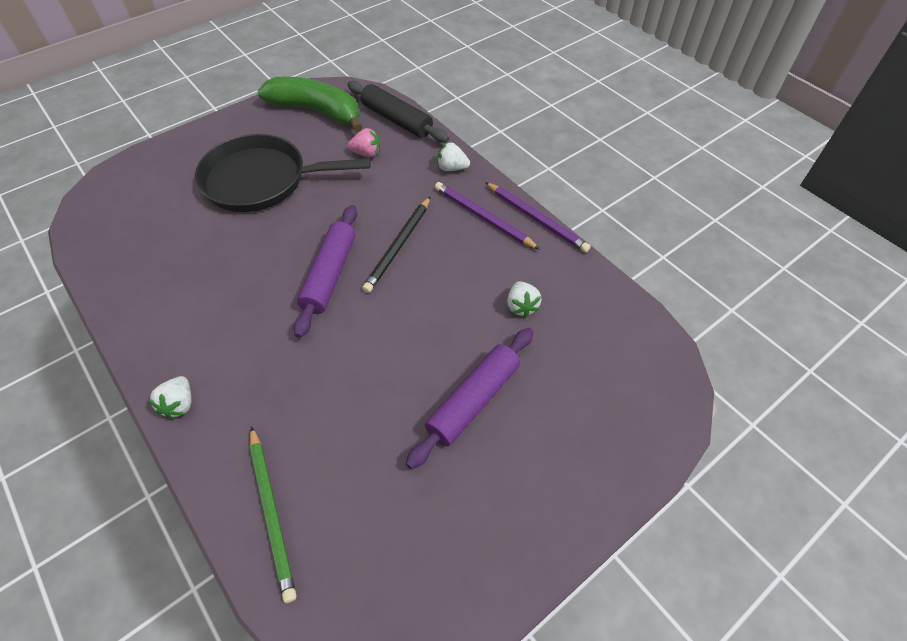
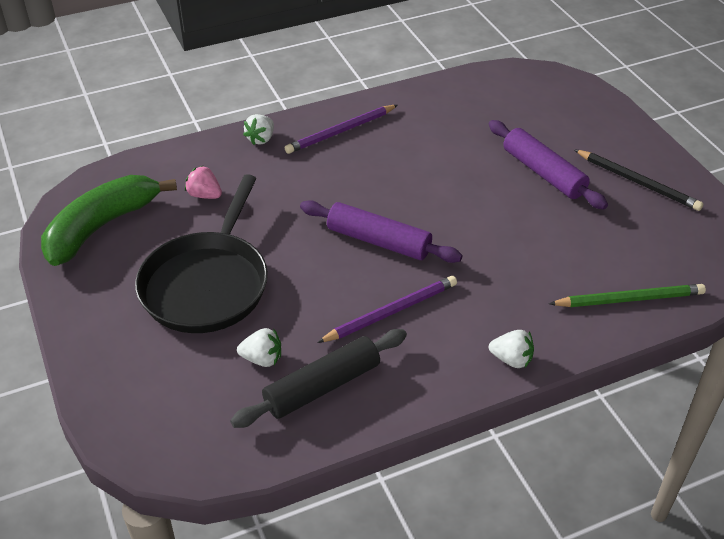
camera: 75 degrees left, 10 degrees down
(366, 153) = (204, 195): pink strawberry -> pink strawberry turned 75 degrees counterclockwise
(397, 120) = (158, 165): black rolling pin -> black rolling pin (322, 386)
(399, 246) = (357, 190): black pencil -> black pencil (638, 182)
(521, 306) = (455, 130): white strawberry -> white strawberry (262, 359)
(536, 219) = (356, 101): purple pencil -> purple pencil (391, 312)

